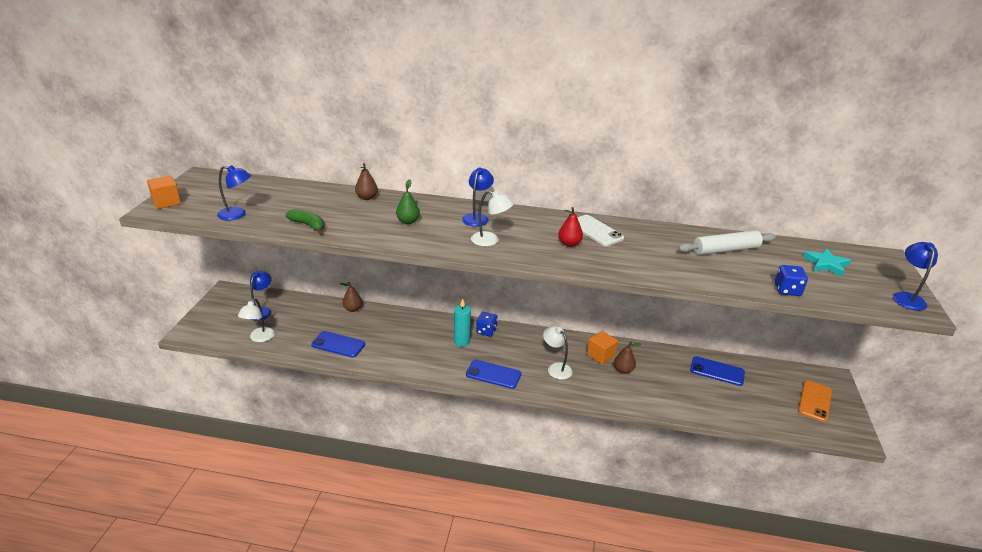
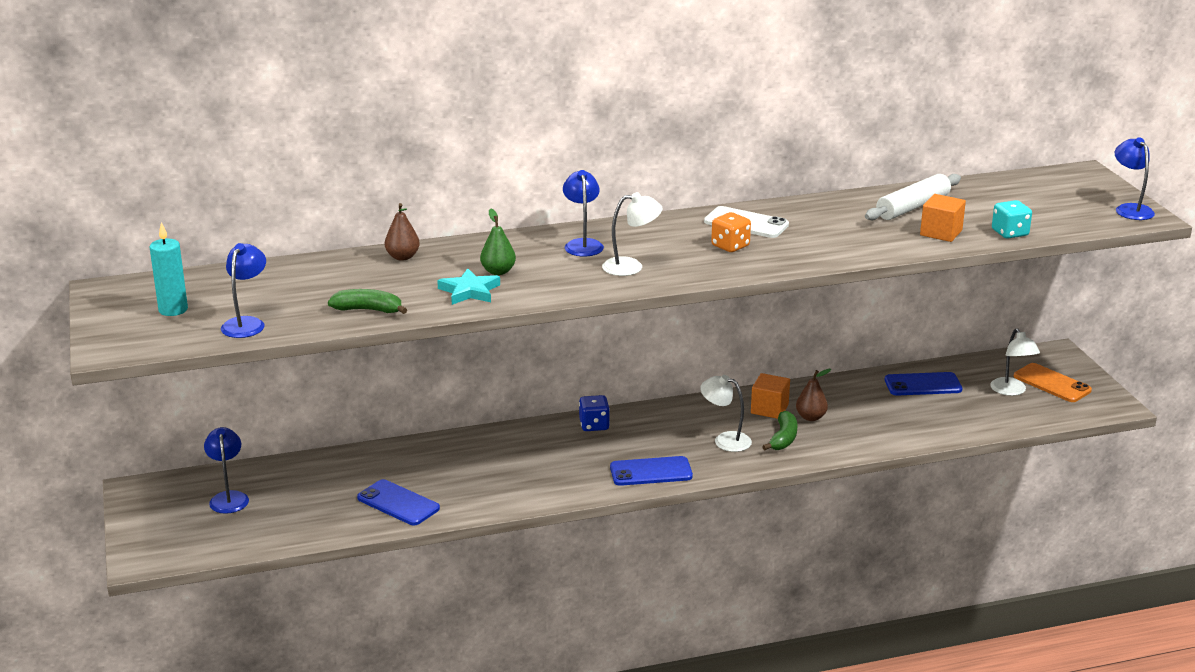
camera: 25 degrees left, 5 degrees down
(166, 202) = (111, 335): orange cube -> orange cube (941, 233)
(237, 215) = (246, 323): blue lamp -> blue lamp turned 60 degrees counterclockwise
(259, 338) = (267, 531): white lamp -> white lamp (1011, 391)
(338, 344) = (398, 503): blue phone -> blue phone turned 45 degrees clockwise
(353, 309) = (371, 454): brown pear -> none
(461, 342) = (572, 448): turquoise candle -> turquoise candle (173, 310)
(569, 244) = (730, 246): red pear -> orange dice
(594, 379) = (783, 438): none -> green banana
(787, 290) = (1010, 233): blue dice -> turquoise dice
(815, 401) = (1052, 383): orange phone -> orange phone turned 45 degrees counterclockwise
(826, 264) = (1029, 196): turquoise star -> turquoise star (469, 291)

